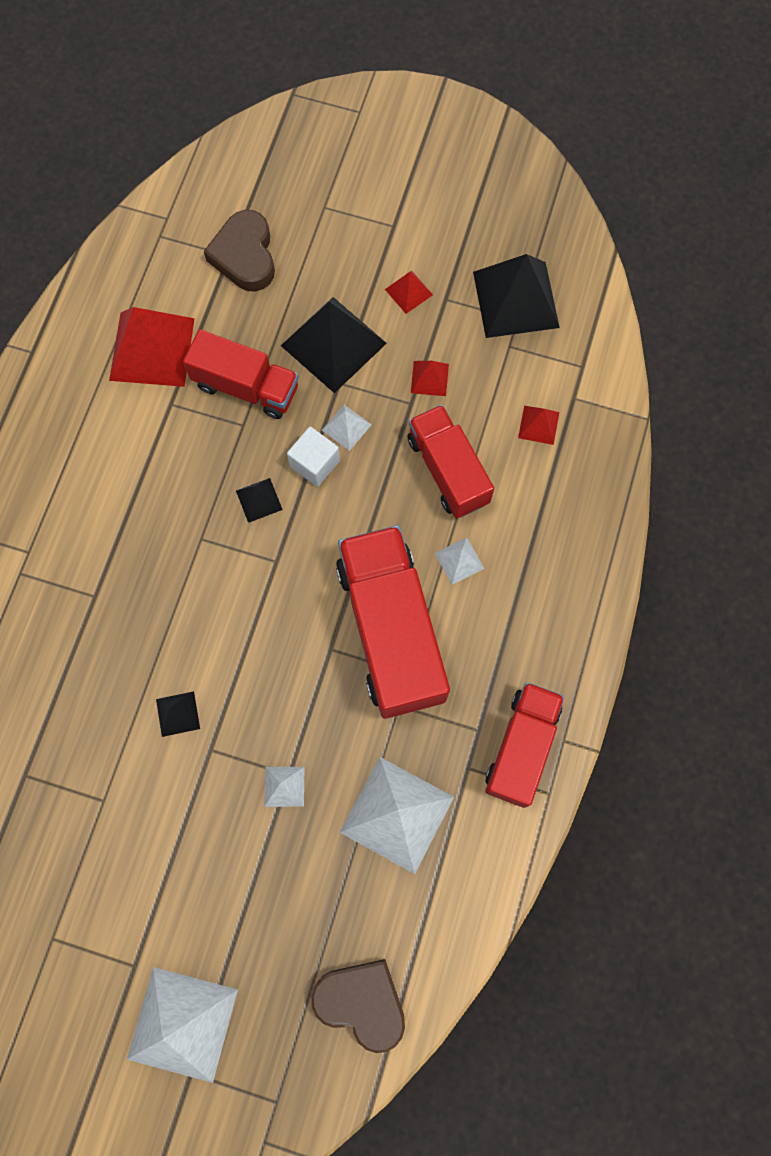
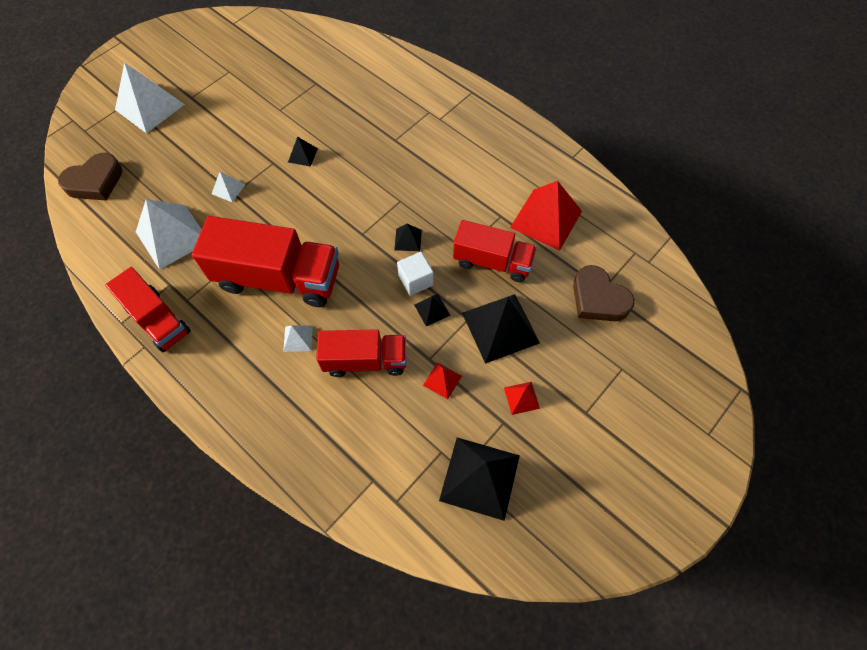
camera: 115 degrees right, 10 degrees down
(245, 256) = (598, 299): brown heart -> brown heart turned 150 degrees counterclockwise
(246, 387) = (492, 262): red truck -> red truck turned 120 degrees counterclockwise
(346, 427) = (432, 310): white pyramid -> black pyramid
(538, 425) = (365, 441): red pyramid -> none

